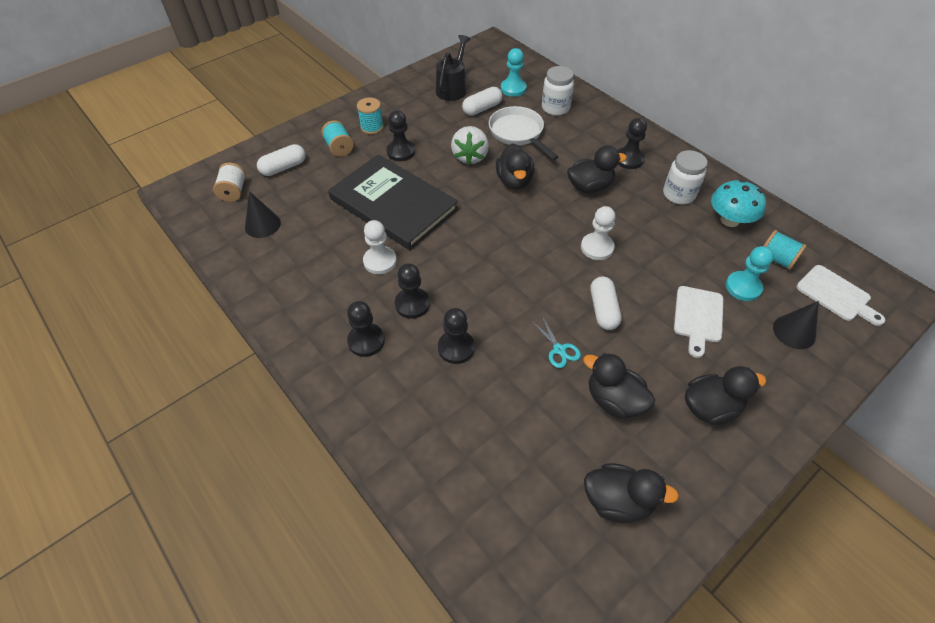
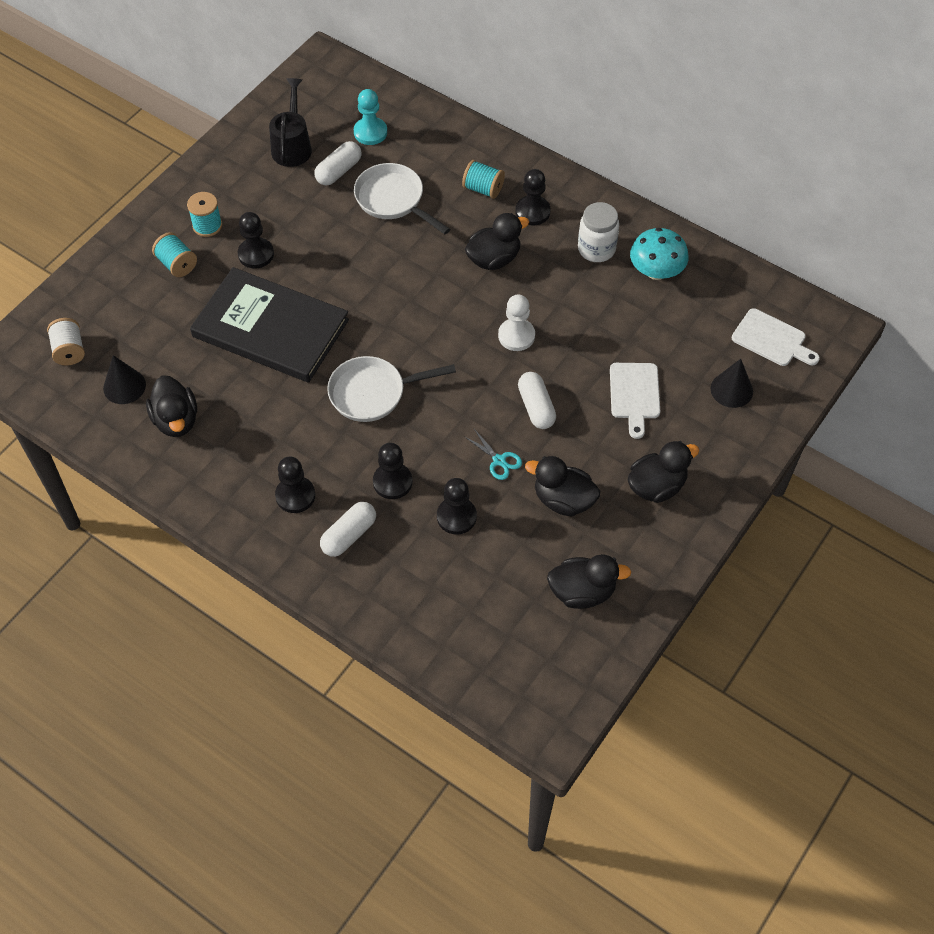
camera: 15 degrees left, 5 degrees up
(284, 167) = (118, 305): white capsule -> white capsule (349, 535)
(380, 261) = (279, 403): white pawn -> none
(412, 304) = (331, 444): black pawn -> black pawn (456, 516)
(461, 269) = (372, 393): none -> white pan
(470, 156) = (343, 245): white strawberry -> none
(514, 181) = (404, 268): black duck -> black duck (176, 420)
(555, 108) = (430, 153): white jar -> none
(743, 287) = (677, 350): turquoise pawn -> none
(776, 259) = (709, 310): turquoise spool -> turquoise spool (483, 189)

